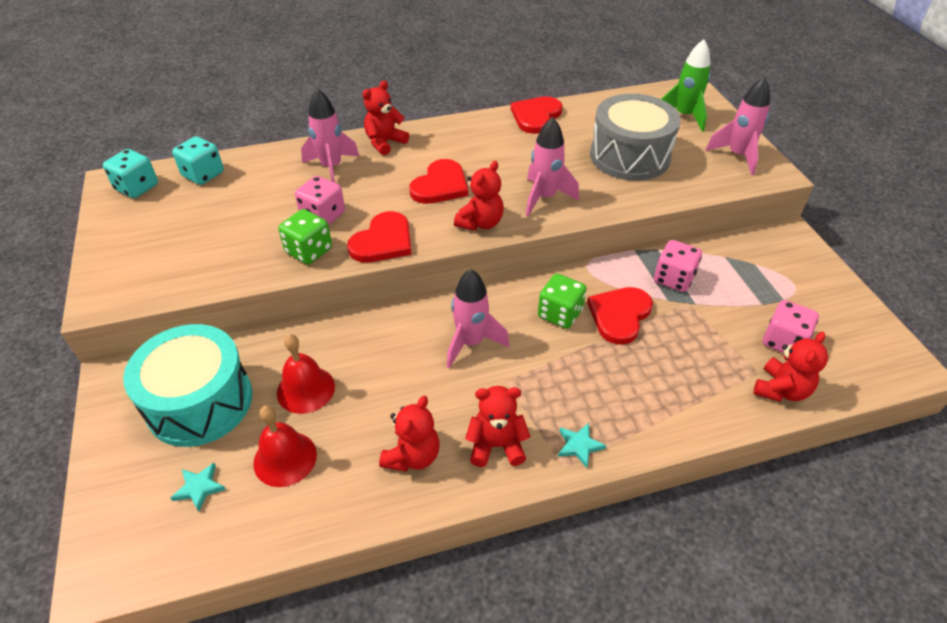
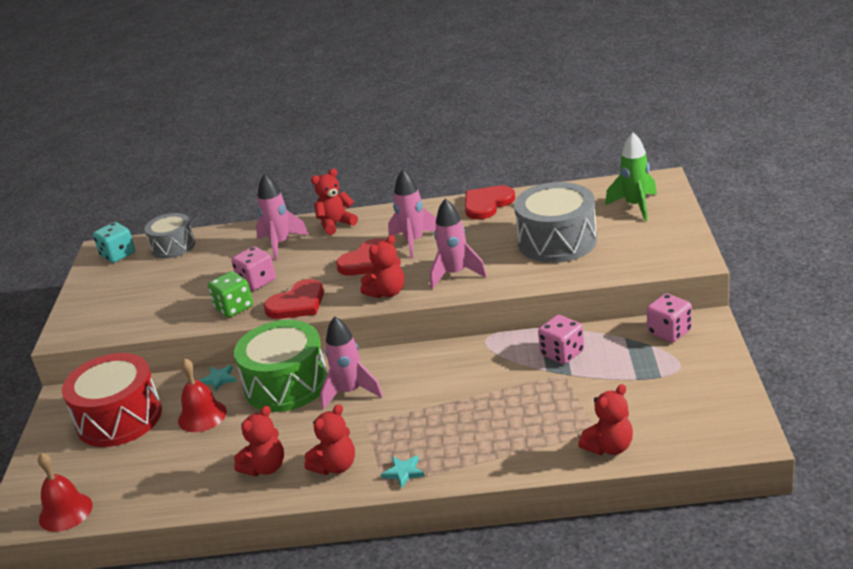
camera: 20 degrees right, 15 degrees down
(199, 487) = (99, 473): turquoise star -> turquoise star (219, 379)
(200, 402) = (119, 418): turquoise drum -> red drum
(203, 174) = (173, 246): turquoise dice -> grey drum
(285, 458) = (168, 460): red bell -> red bell (65, 512)
(392, 338) = (286, 384): none -> green drum
(496, 445) = (335, 466): red teddy bear -> red teddy bear turned 120 degrees clockwise
(560, 314) = (439, 375): green dice -> none
(619, 315) = (493, 380): red heart -> none
(737, 156) = (666, 244): pink rocket -> pink rocket (414, 242)
(783, 341) = (637, 410): pink dice -> pink dice (669, 332)

